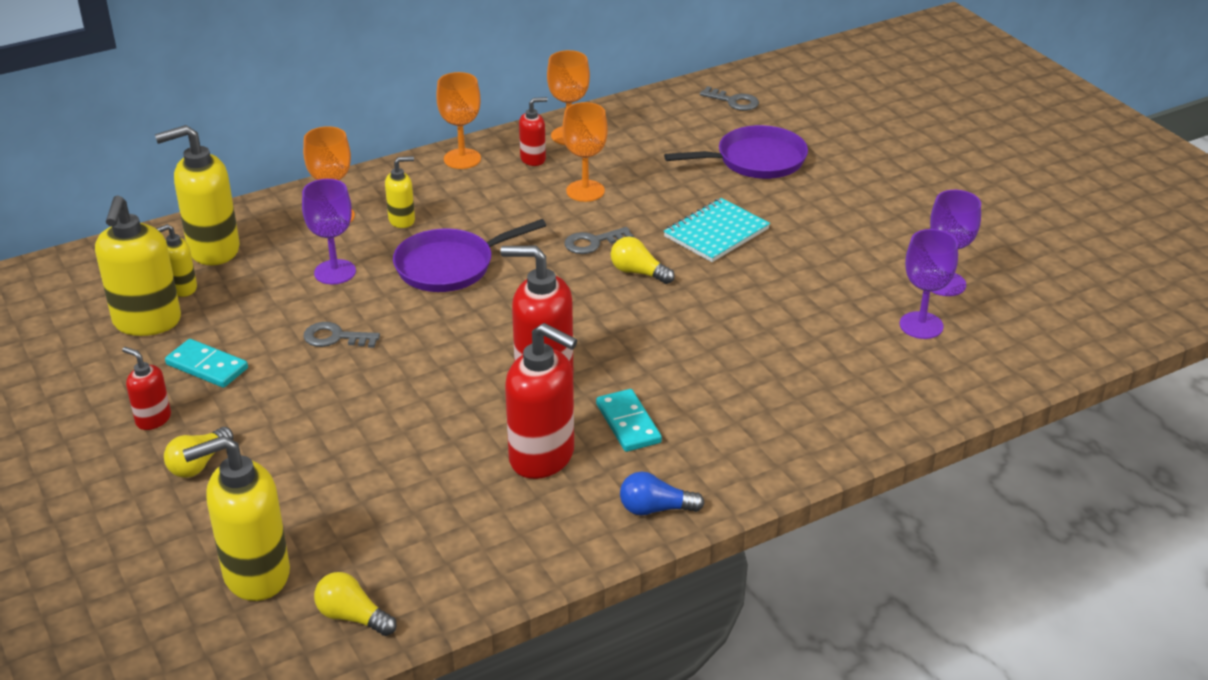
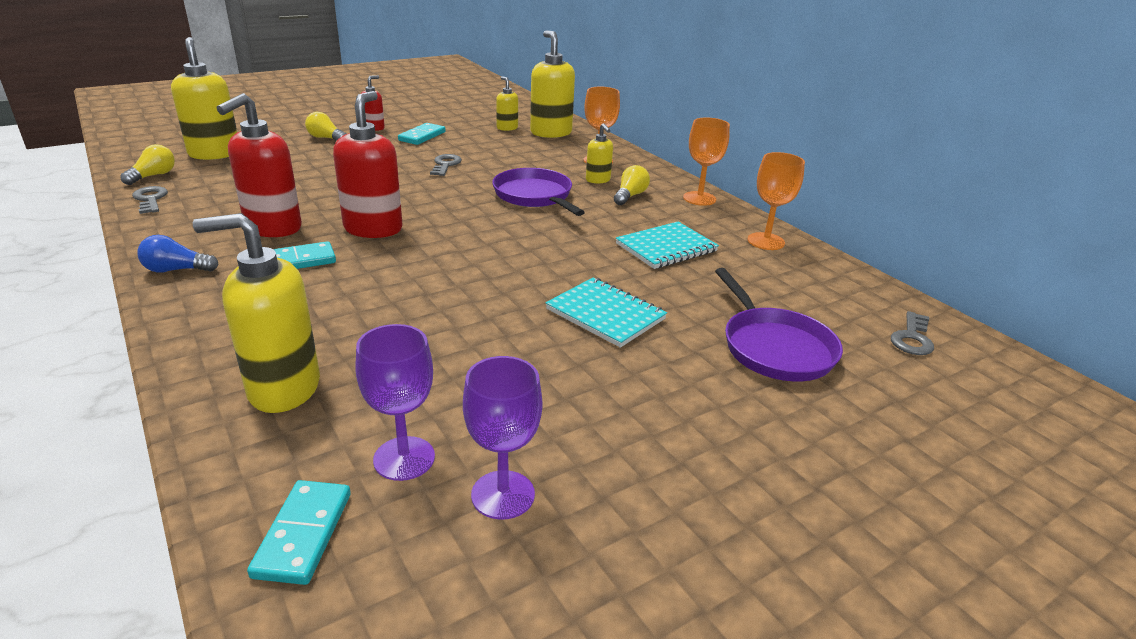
camera: 85 degrees right, 5 degrees down
(147, 322) = (471, 122): yellow soap dispenser -> yellow soap dispenser (283, 388)
(335, 272) = (525, 162): purple goblet -> none
(533, 159) = (713, 226): red soap dispenser -> none
(585, 191) = (666, 248): orange goblet -> turquoise notebook
(593, 242) = (576, 250): grey key -> grey key (150, 199)
(638, 272) = (527, 270): yellow light bulb -> yellow light bulb (630, 196)
(655, 509) = (176, 270): blue light bulb -> blue light bulb turned 90 degrees counterclockwise
(999, 359) = (303, 534): none -> turquoise domino

